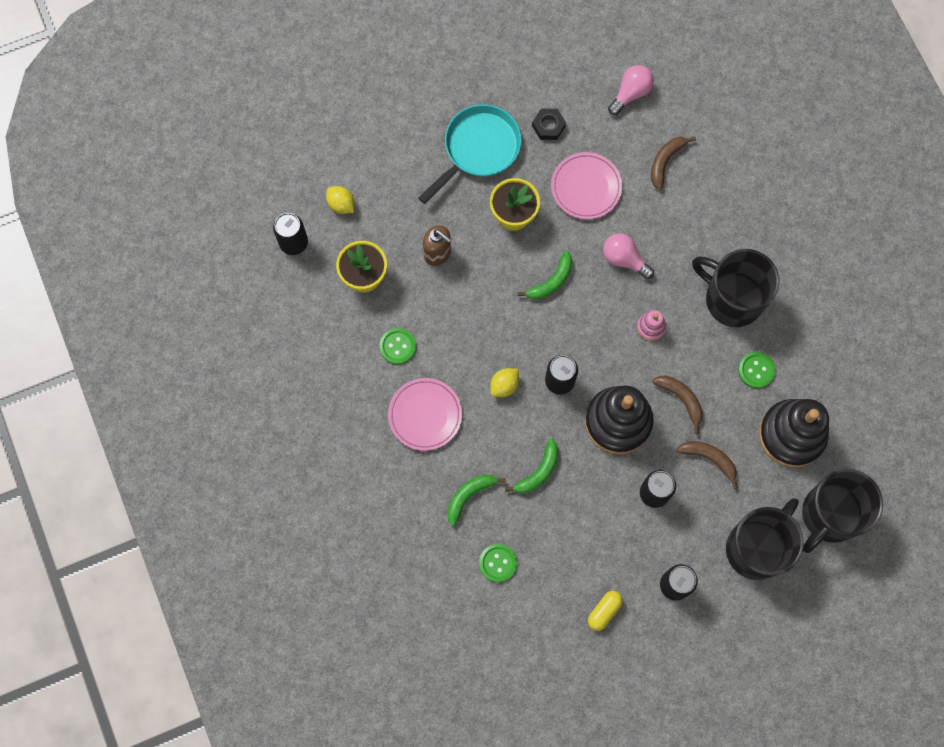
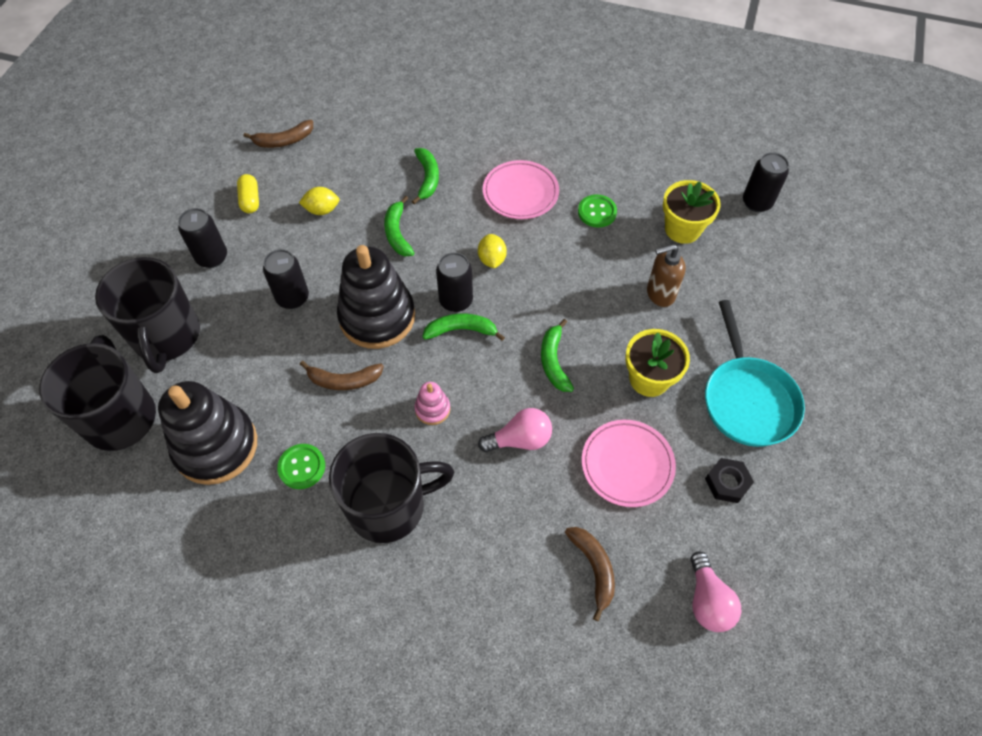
camera: 130 degrees right, 15 degrees down
(341, 204) = (769, 256): yellow lemon -> yellow lemon (322, 210)
(498, 563) = (359, 162): green button -> none
(579, 358) = (461, 330): none -> green banana
(709, 459) = (272, 360): brown banana -> brown banana (284, 140)

